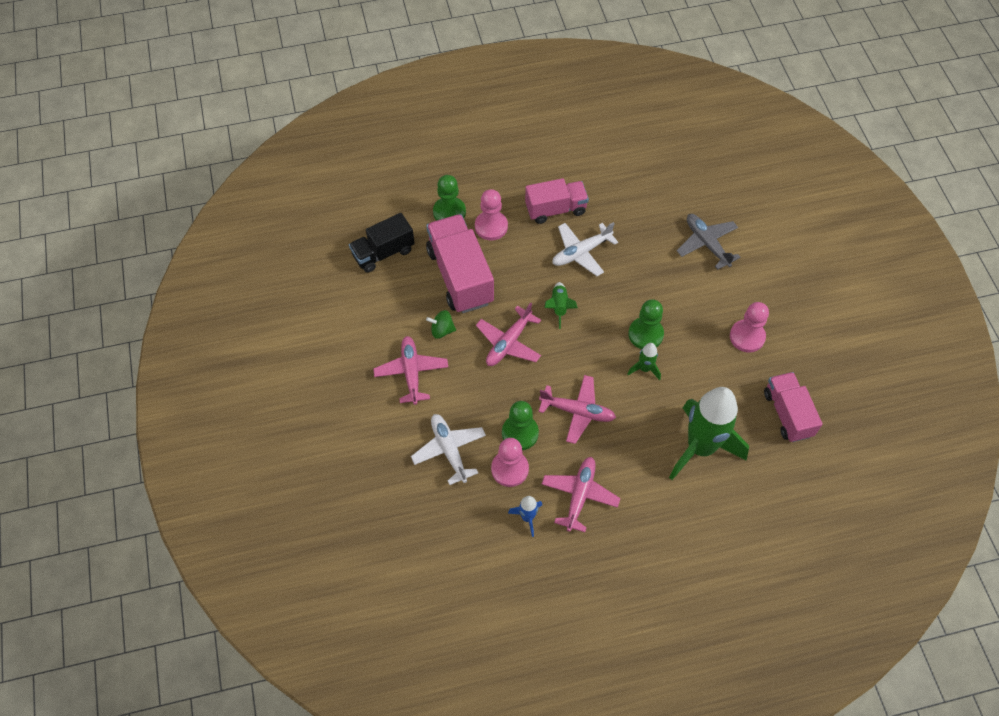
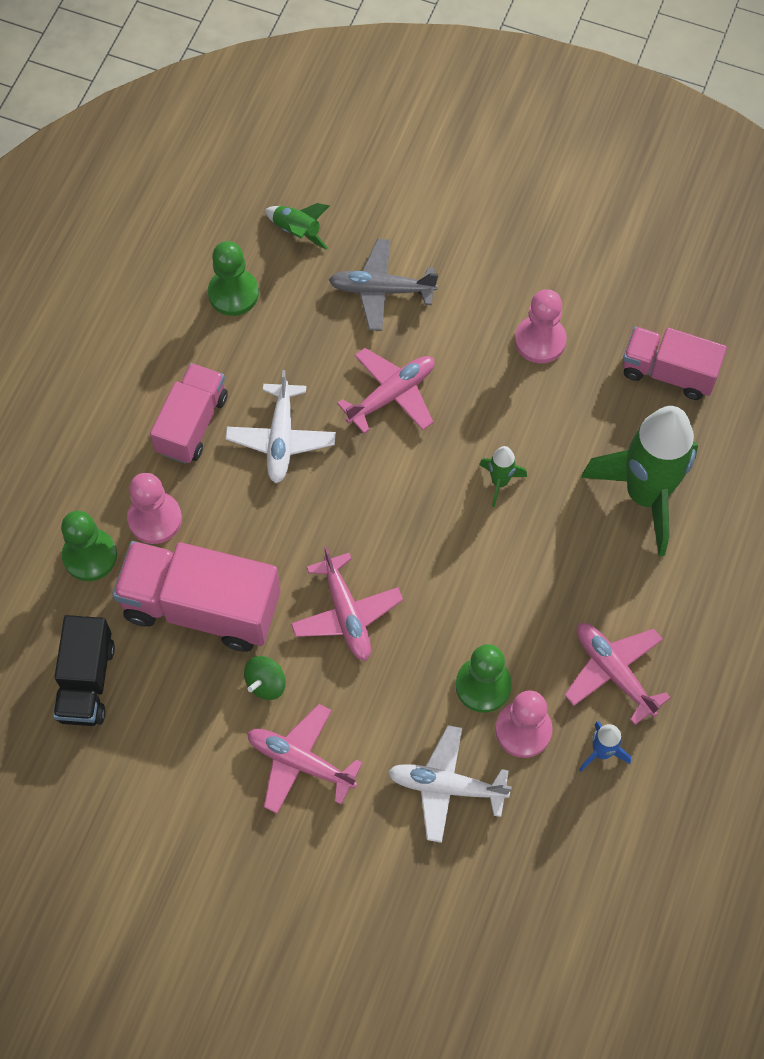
camera: 55 degrees left, 5 degrees up
(559, 307) = (340, 519): green rocket -> green rocket (297, 231)
(577, 412) = (502, 598): pink plane -> pink plane (392, 395)
(645, 334) = (454, 447): green pawn -> green pawn (233, 293)

